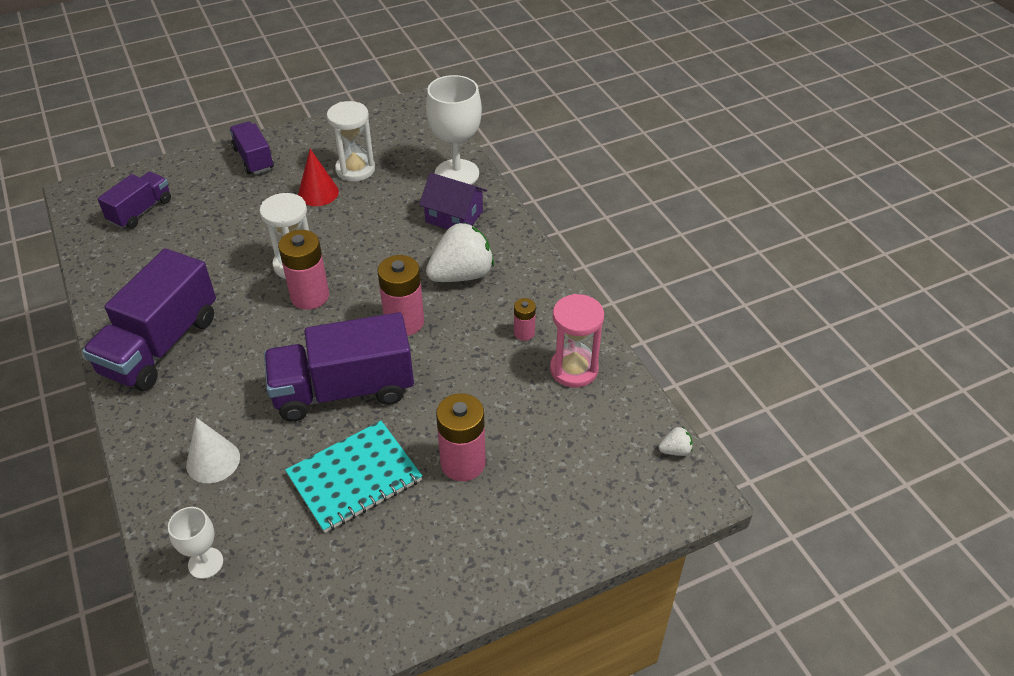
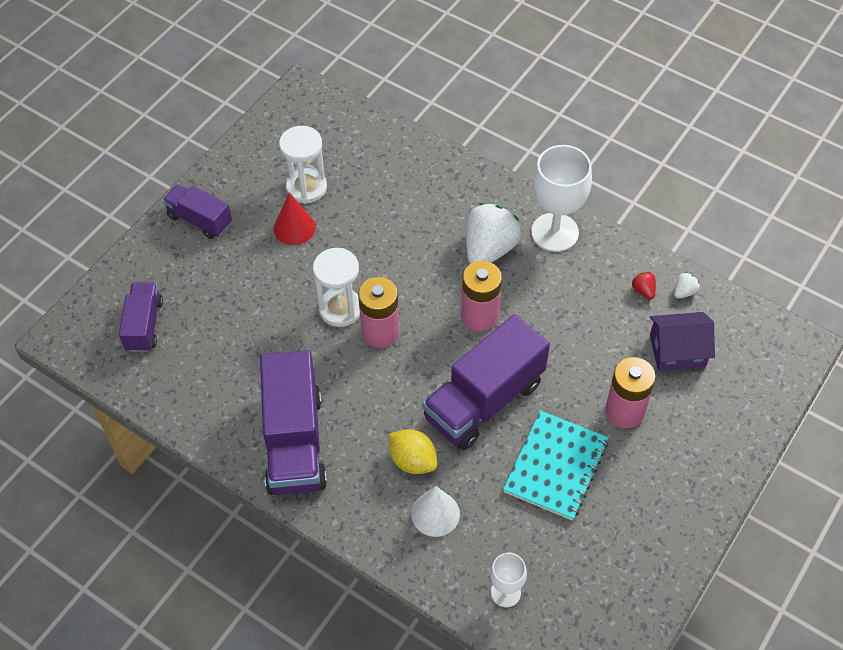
camera: 30 degrees left, 10 degrees up
(237, 408) = (413, 461): none -> yellow lemon
(454, 217) = (436, 195): purple house -> purple house (677, 351)
(457, 174) = (401, 150): white goblet -> white goblet (554, 232)
(524, 333) = (581, 278): pink battery -> none
(574, 369) = (643, 290): pink hourglass -> red strawberry
(675, 450) = (763, 320): white strawberry -> white strawberry (684, 292)

